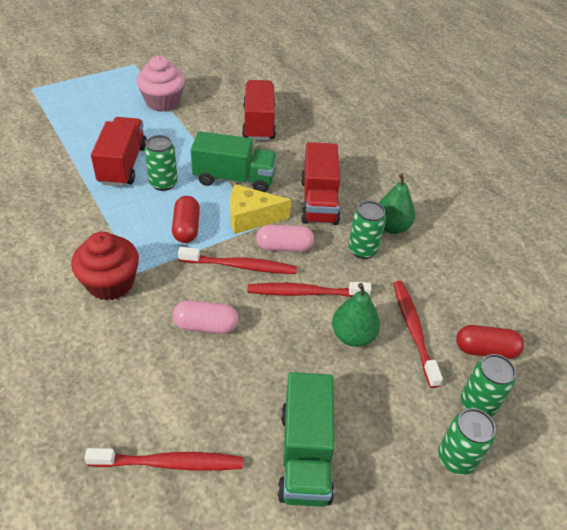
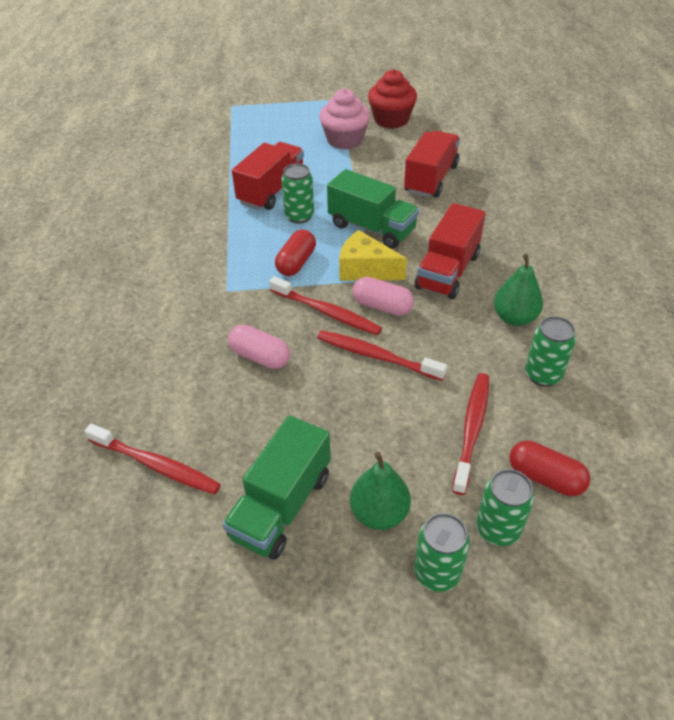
camera: 30 degrees right, 0 degrees up
(110, 283) = (198, 293): red cupcake -> red cupcake (391, 120)
(353, 336) = (401, 413): green pear -> green pear (379, 513)
(362, 250) = (466, 332): green can -> green can (543, 375)

